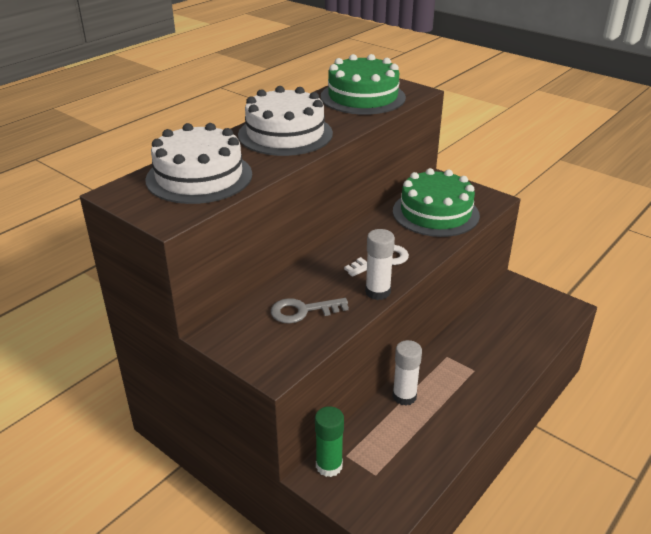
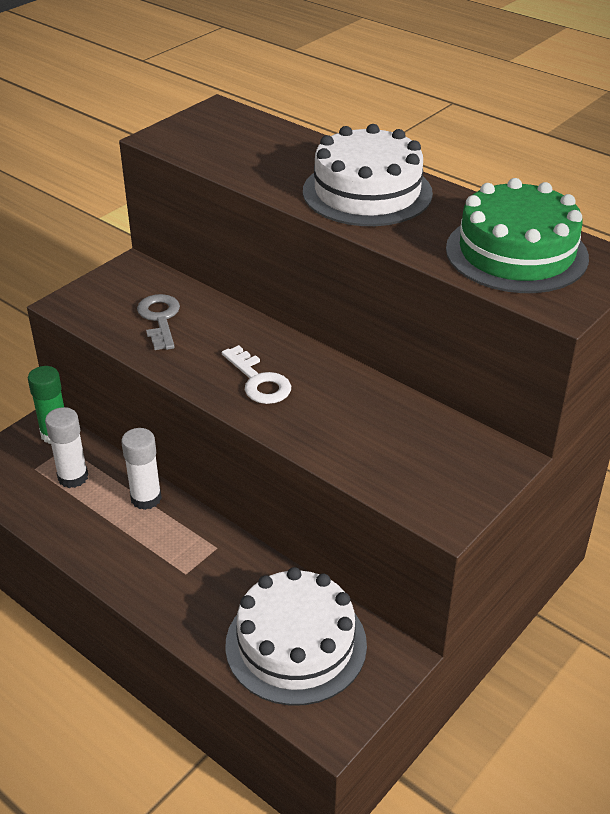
camera: 90 degrees right, 5 degrees up
(199, 177) = (248, 146): white cake -> white cake (296, 644)
(377, 292) = (188, 375): white glue stick -> white glue stick (73, 477)
(435, 213) = (390, 442): green cake -> none

